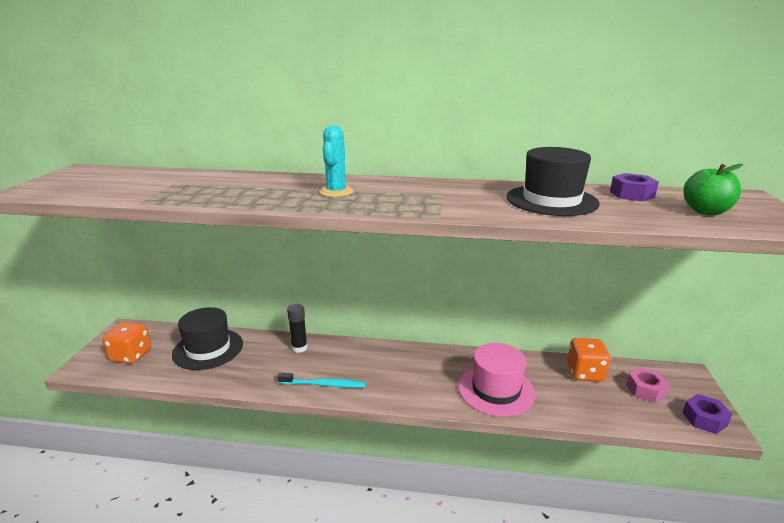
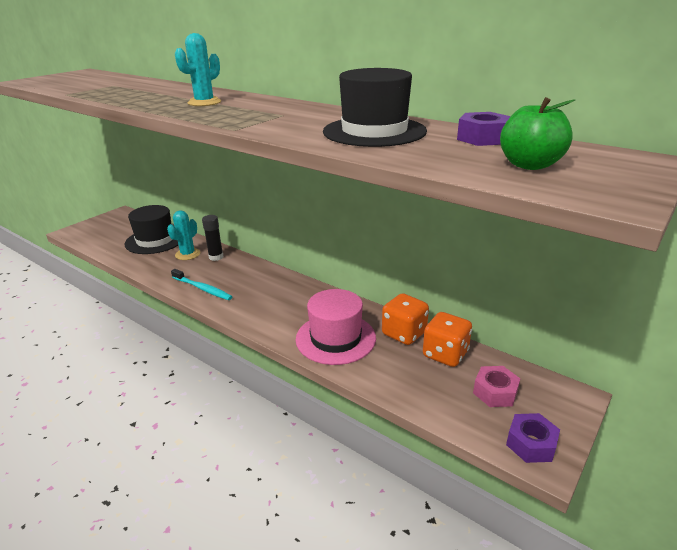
camera: 30 degrees right, 5 degrees up
(131, 355) = (106, 232): orange dice -> orange dice (404, 333)
(265, 353) = (187, 254): none -> turquoise cactus

